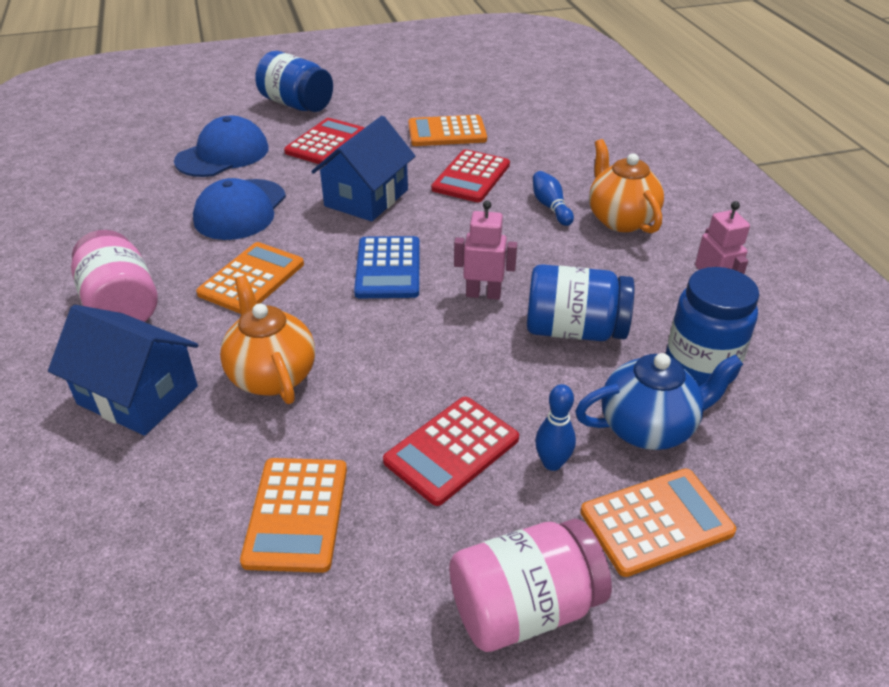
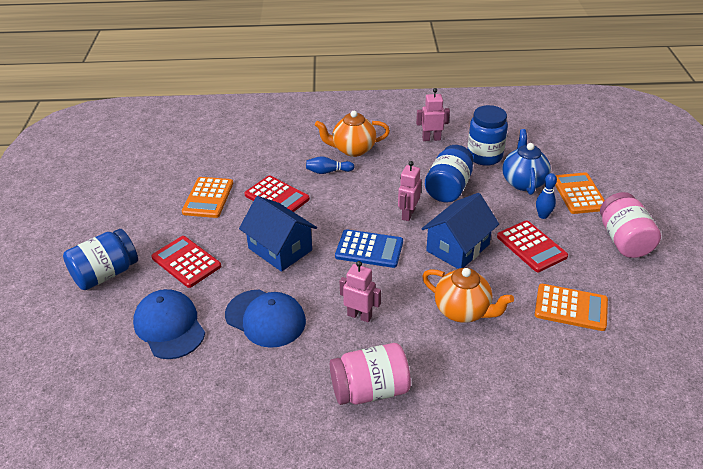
camera: 75 degrees left, 0 degrees up
(138, 395) = (469, 377): blue house -> blue house (457, 247)
(252, 279) = (359, 316): orange calculator -> pink robot
(272, 376) = (463, 311): orange teapot -> orange teapot turned 135 degrees counterclockwise

